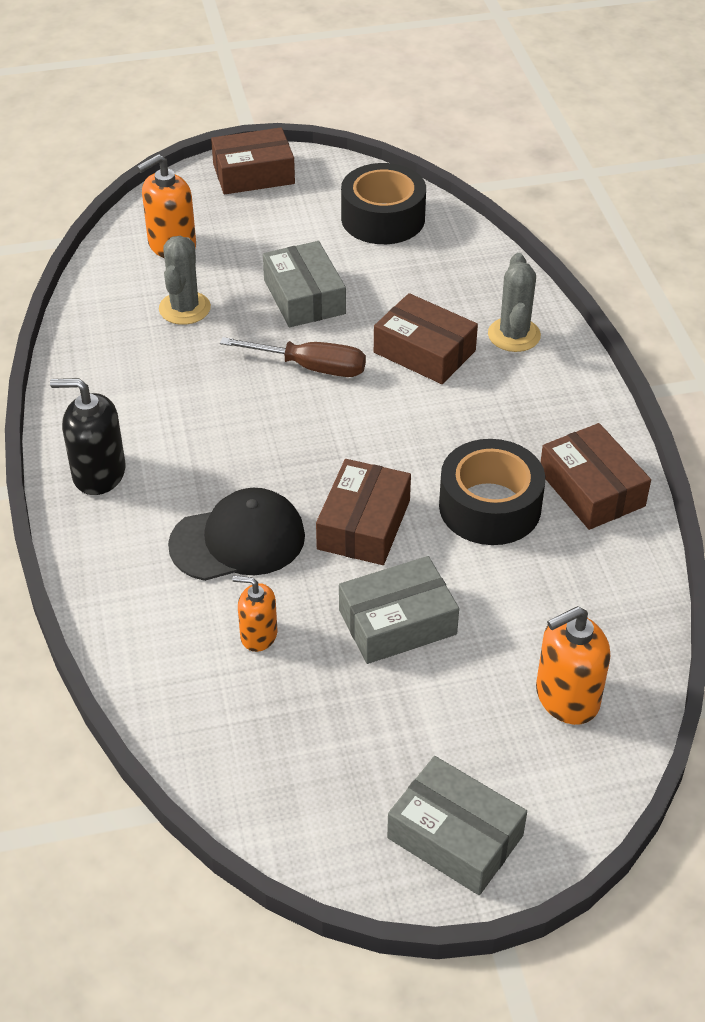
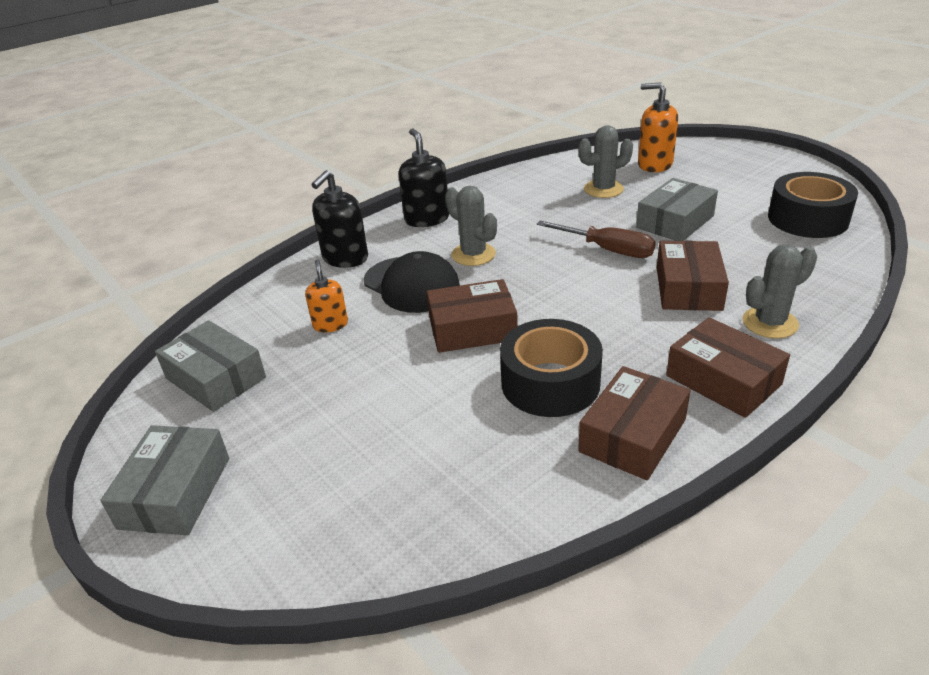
camera: 65 degrees right, 10 degrees down
(121, 578) = (345, 258): none -> black soap dispenser
(222, 467) = (473, 254): none -> grey cactus
(253, 174) = (768, 161): brown box -> brown box (723, 380)
(310, 367) = (607, 250): brown screwdriver -> brown screwdriver turned 45 degrees counterclockwise
(397, 622) = (384, 381): grey box -> grey box (215, 378)
(567, 697) = (360, 509): orange soap dispenser -> none

